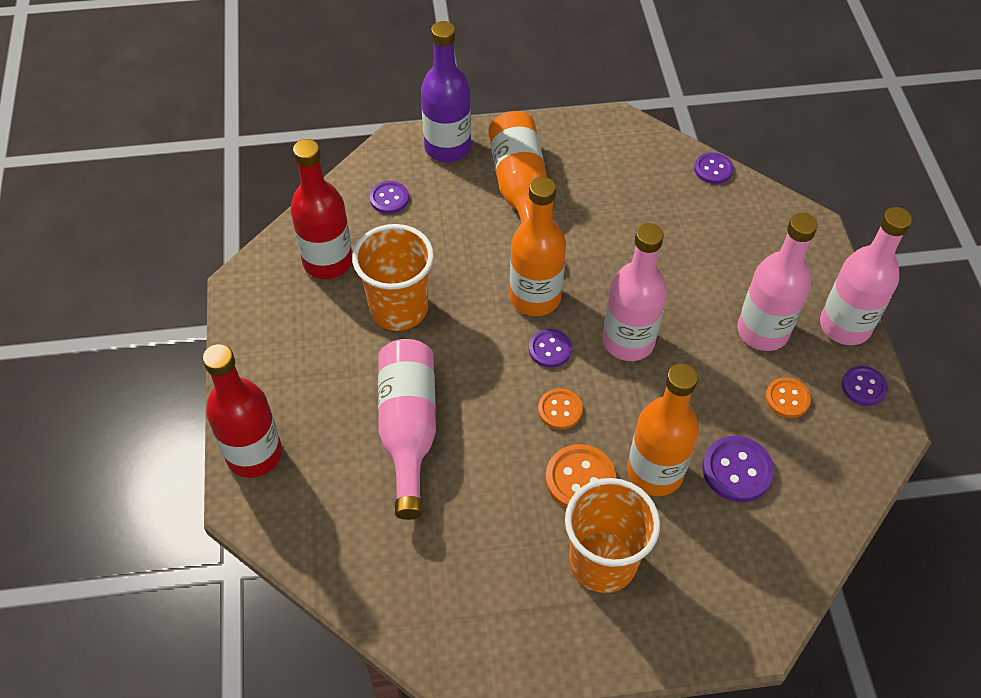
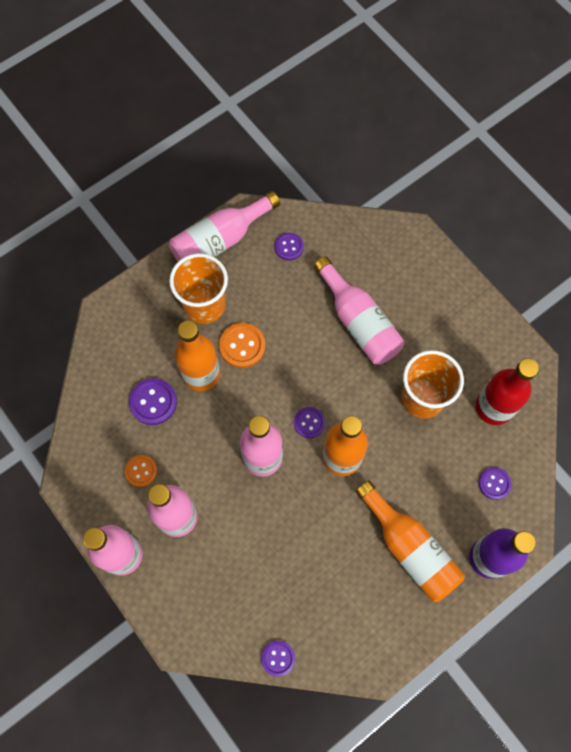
camera: 150 degrees right, 15 degrees up
(254, 454) = (432, 261): red bottle -> none
(525, 650) = (220, 240): none -> pink bottle
(560, 410) = (278, 383): orange button -> none
(863, 387) = (94, 509): purple button -> purple button (289, 247)

